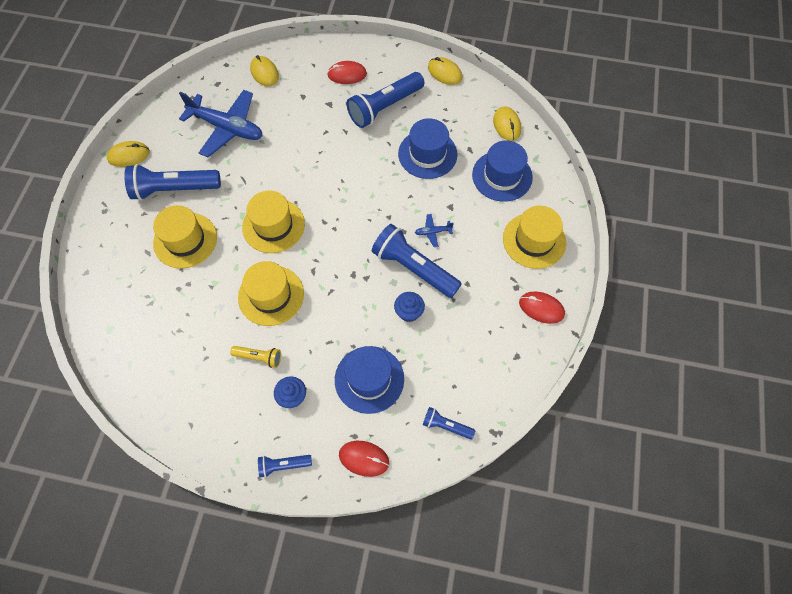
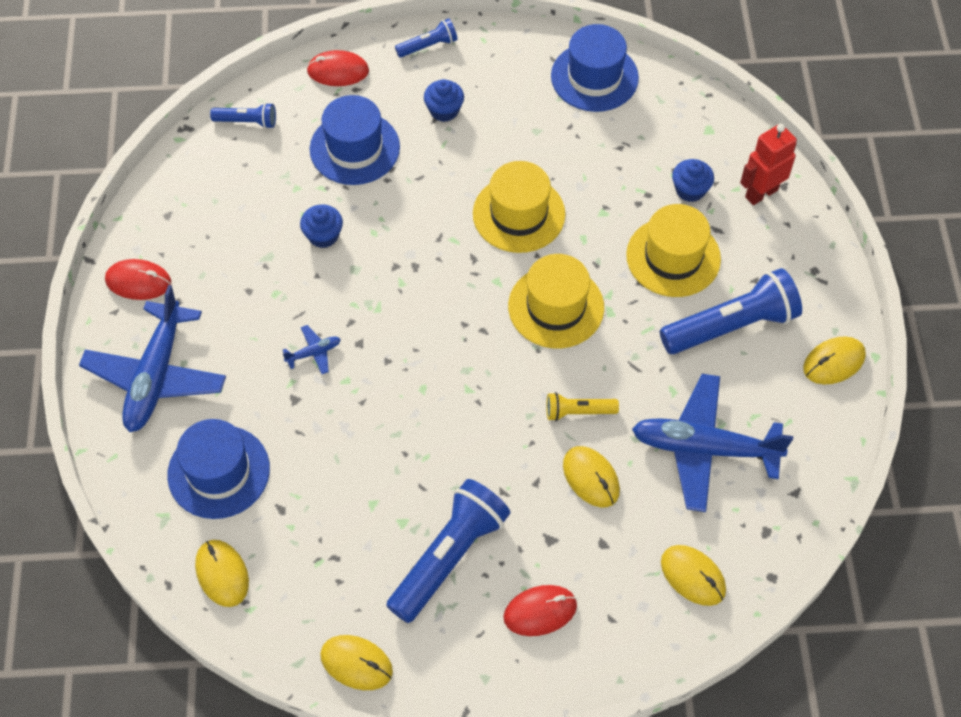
camera: 165 degrees right, 5 degrees down
(104, 270) = (761, 193): none -> red robot
(148, 285) = (690, 190): none -> blue cupcake
(259, 357) = (503, 141): yellow flashlight -> yellow flashlight (578, 412)
(295, 127) = (591, 478): none -> yellow mouse
(413, 268) = (330, 294): blue flashlight -> none
(427, 154) = (351, 482): blue hat -> blue hat (594, 77)
(534, 240) = (156, 375): yellow hat -> blue plane

